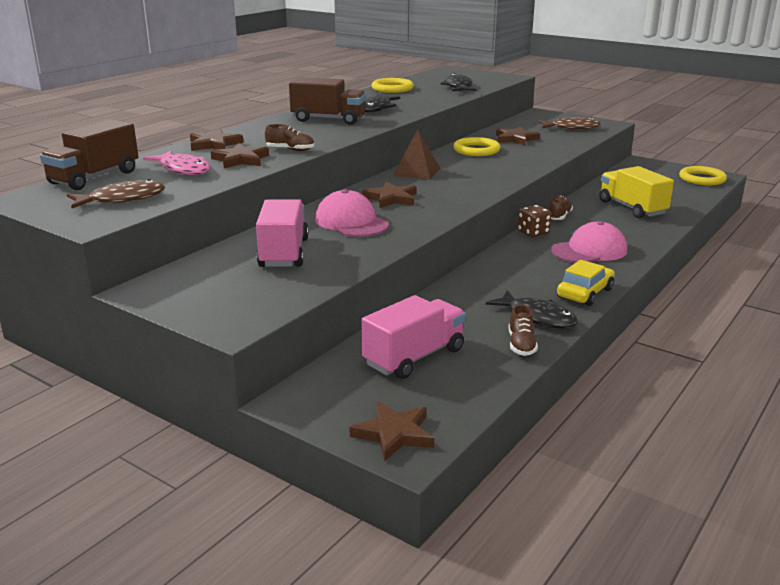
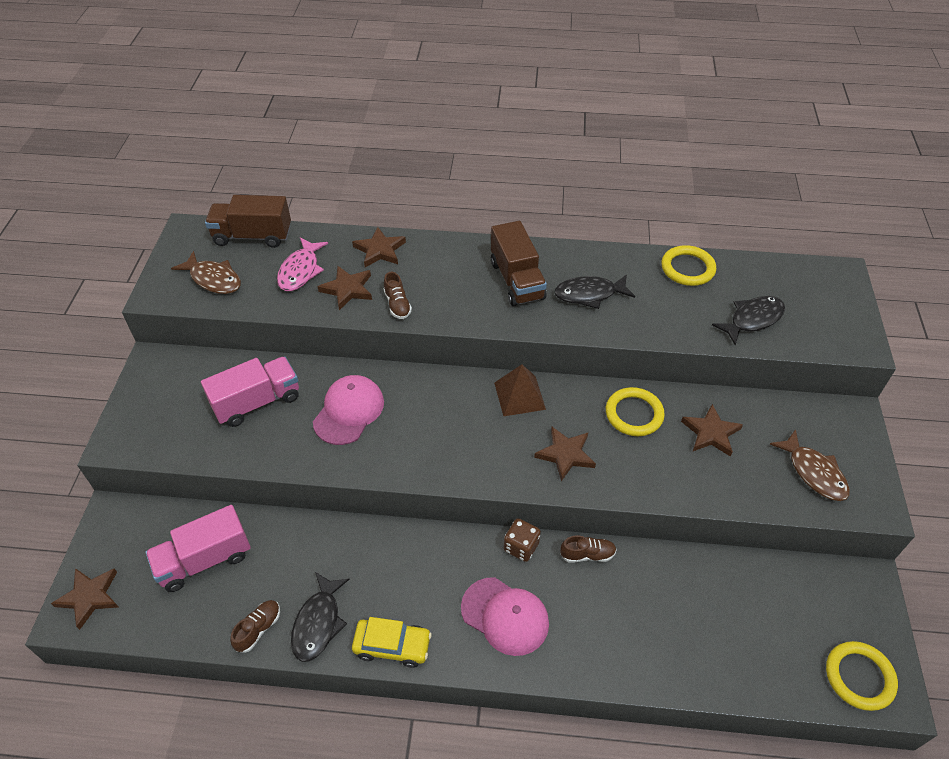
camera: 60 degrees right, 25 degrees up
(391, 198) = (426, 411): brown star -> brown star (565, 454)
(414, 357) = (204, 560): pink truck -> pink truck turned 135 degrees clockwise
(521, 345) = (258, 629): brown shoe -> brown shoe turned 150 degrees clockwise
(632, 208) = (671, 621): yellow truck -> none

